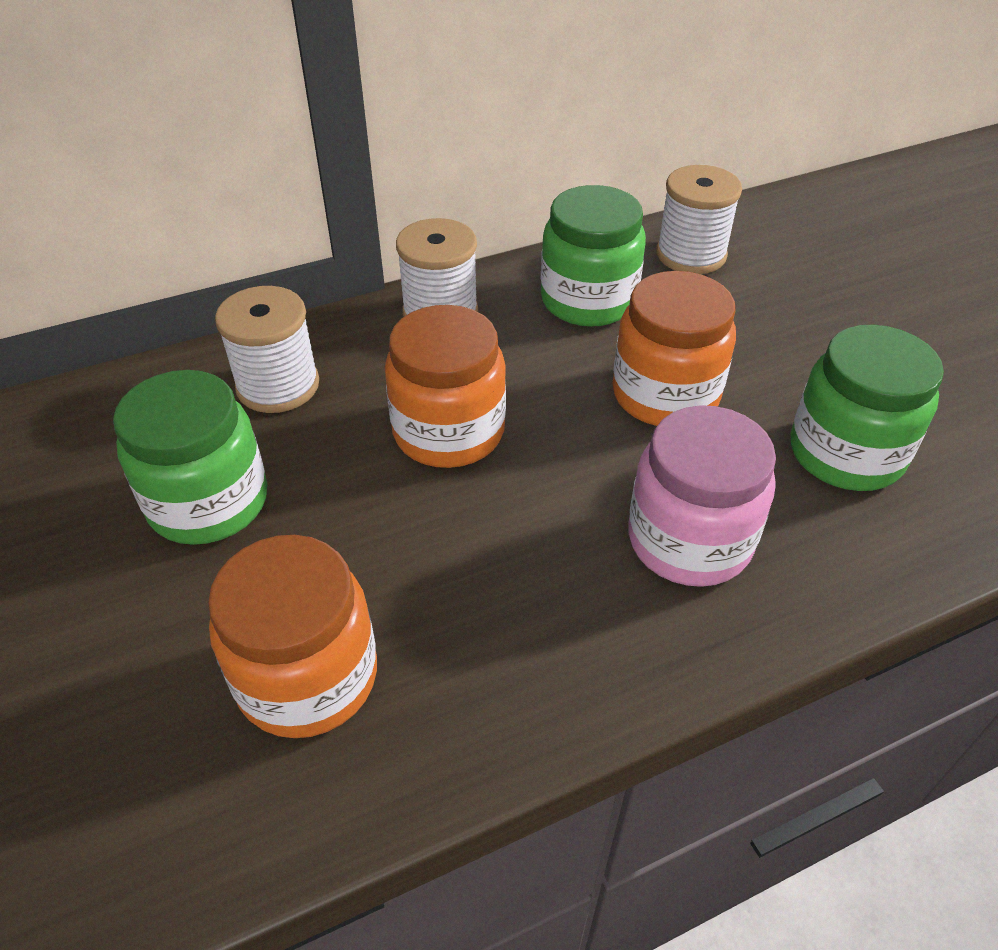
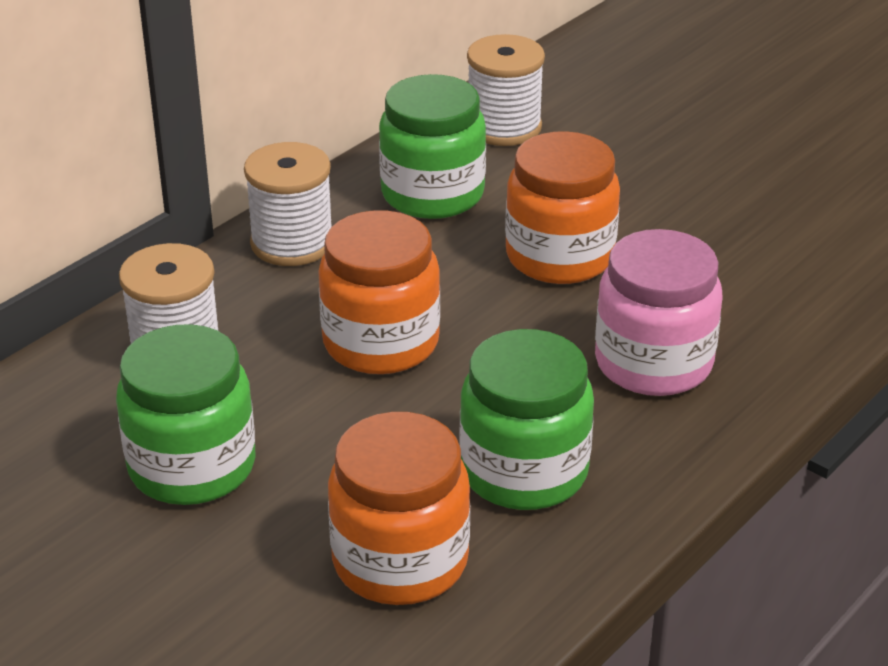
camera: 25 degrees left, 10 degrees down
(846, 453) = (741, 260): green jar -> green jar (524, 471)

